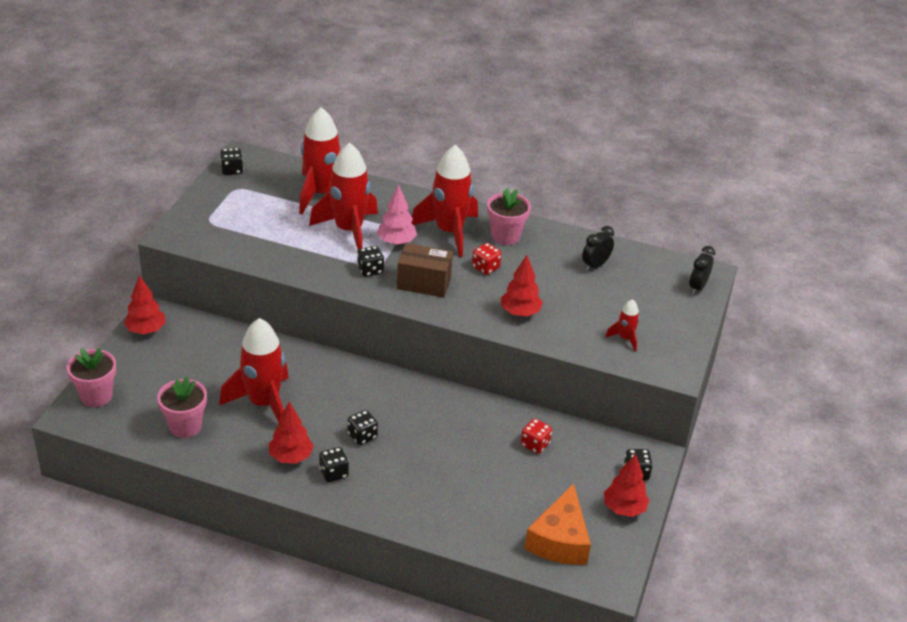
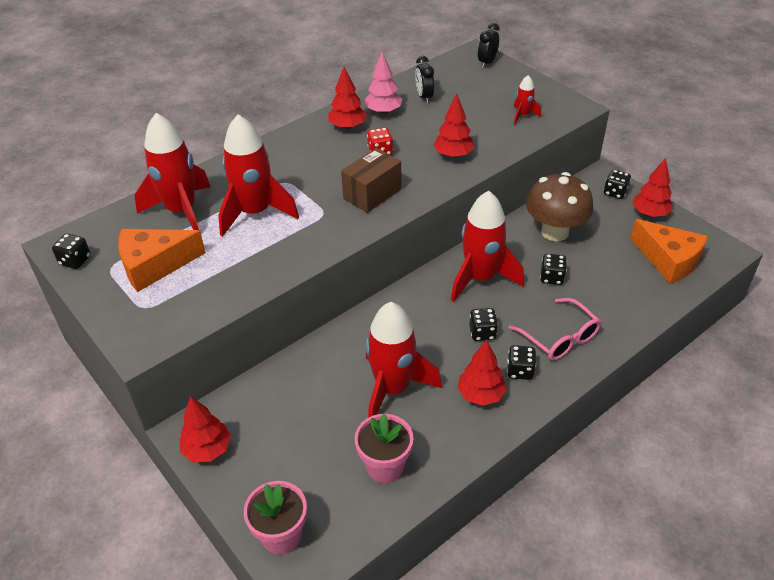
camera: 55 degrees left, 5 degrees up
(253, 207) = (154, 265): none -> orange cheese
(370, 270) = (326, 220): black dice -> black dice (551, 278)
(392, 488) = (559, 338): none -> pink glasses
(396, 242) = (299, 189): pink tree -> pink tree (383, 111)
(449, 232) = (314, 154): red rocket -> red rocket (480, 278)
(505, 236) = (347, 126): pink flower pot -> red tree
(535, 444) = (554, 232): red dice -> brown mushroom
(697, 287) = (487, 62): black clock -> black clock turned 60 degrees clockwise

